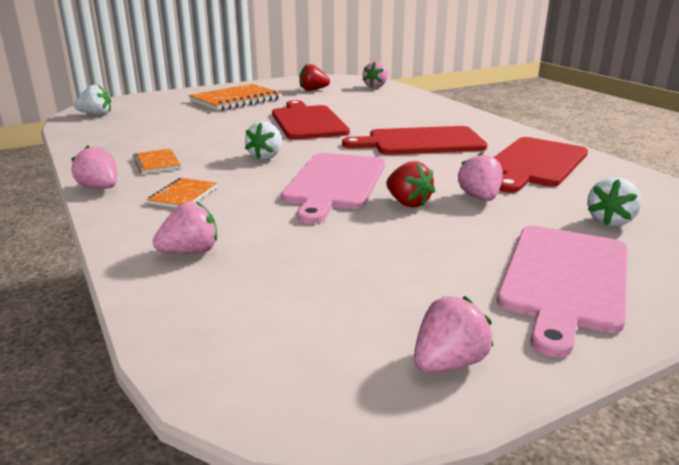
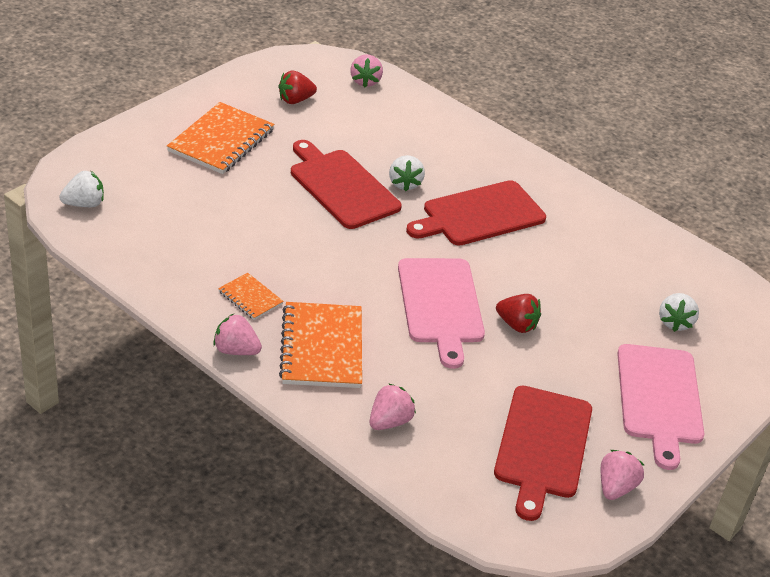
camera: 25 degrees left, 15 degrees up
(183, 195) = (321, 348): orange notebook -> orange notebook, size x1.94
(266, 157) = (348, 268): white strawberry -> white strawberry (404, 183)
(479, 198) = (569, 306): pink strawberry -> none
(535, 164) = (596, 241): red cutting board -> red cutting board (543, 446)

